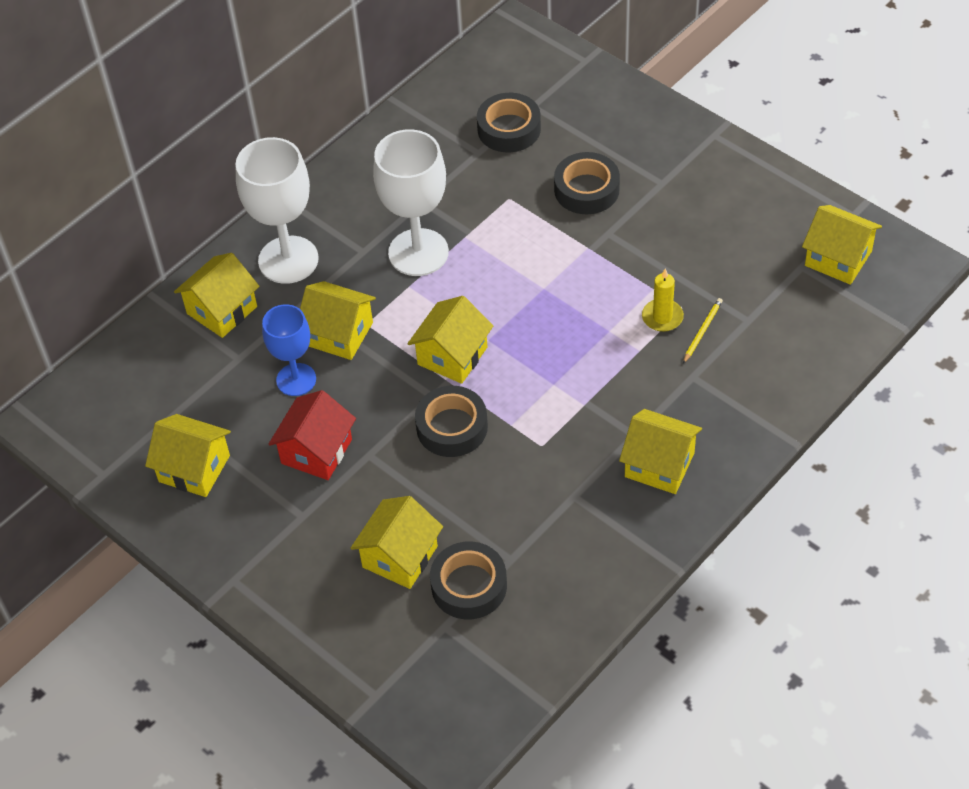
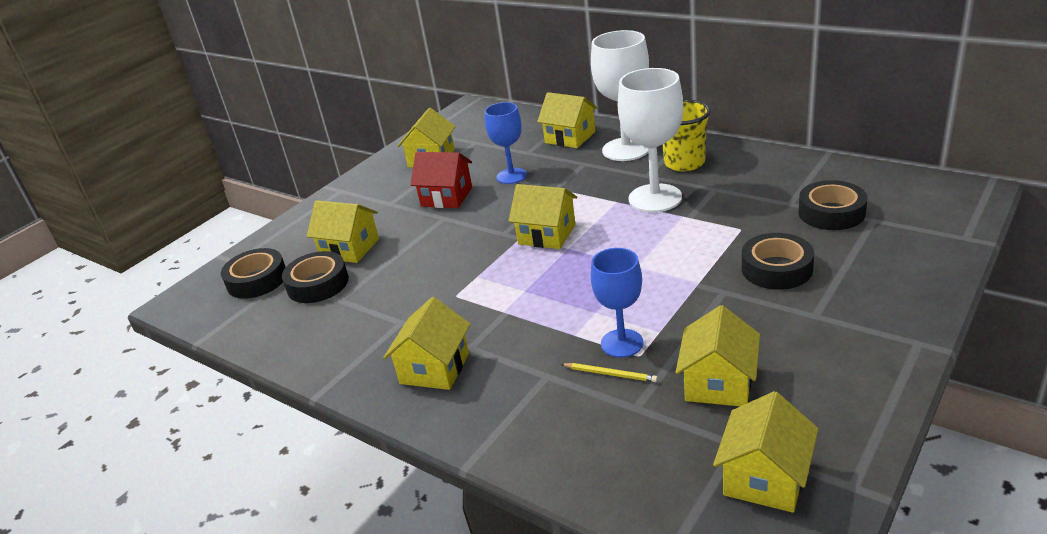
camera: 85 degrees right, 20 degrees down
(339, 334) = (558, 183): yellow house -> yellow house (718, 383)
(351, 214) = (684, 163): none -> yellow cup
(452, 427) = (472, 248): black tape -> black tape (257, 280)
(662, 317) = (622, 343): yellow candle -> blue goblet

